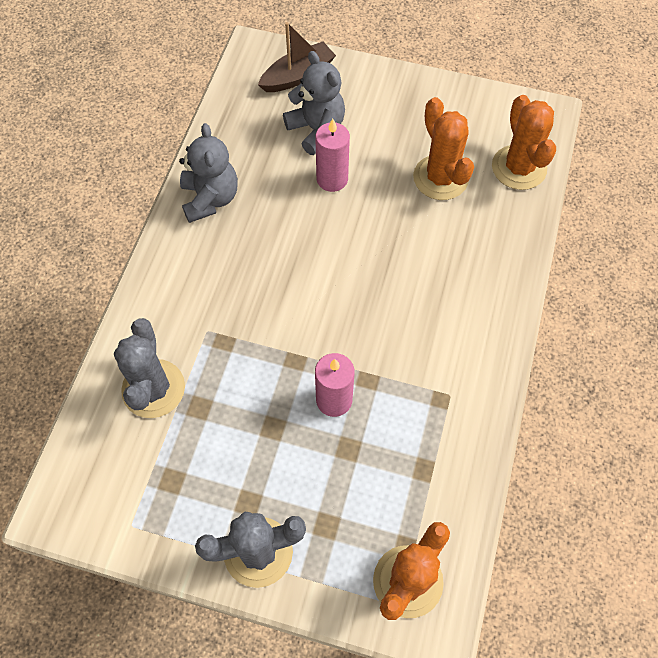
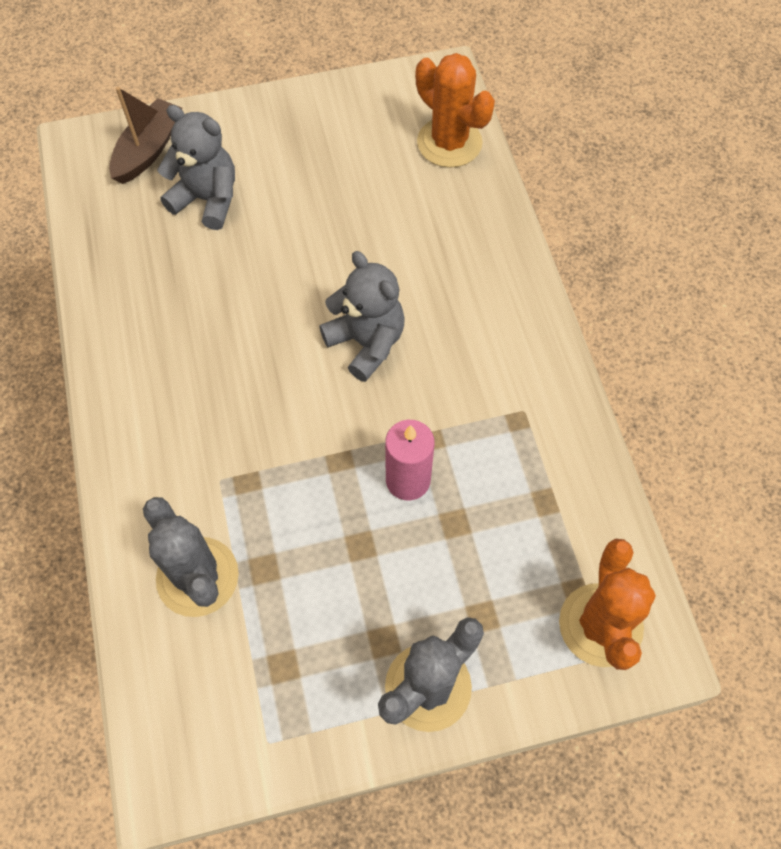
camera: 30 degrees left, 0 degrees up
(210, 199) = (131, 332): grey teddy bear -> grey teddy bear (366, 343)
(332, 179) = (258, 245): pink candle -> none
(440, 178) = (375, 190): orange cactus -> none

